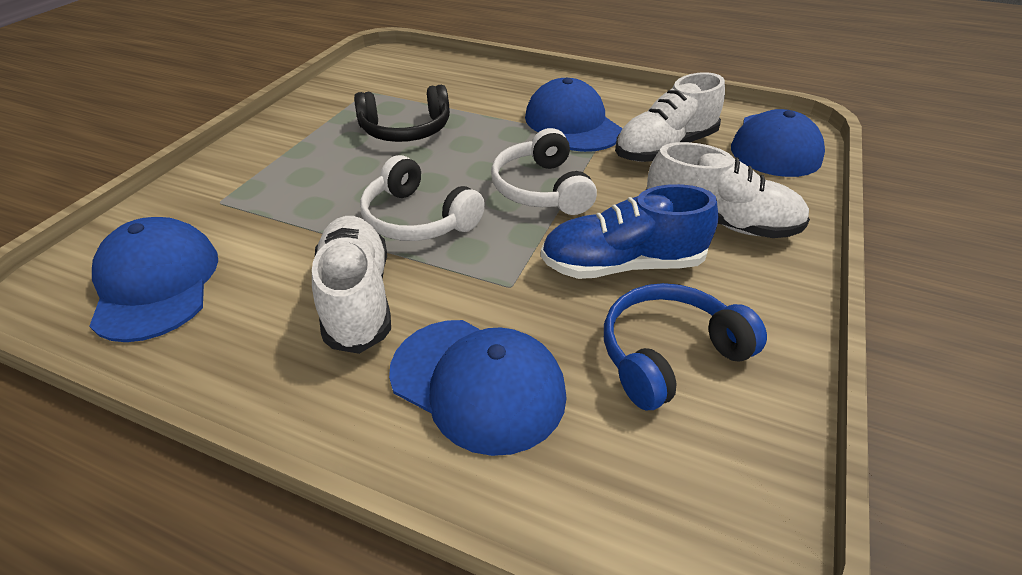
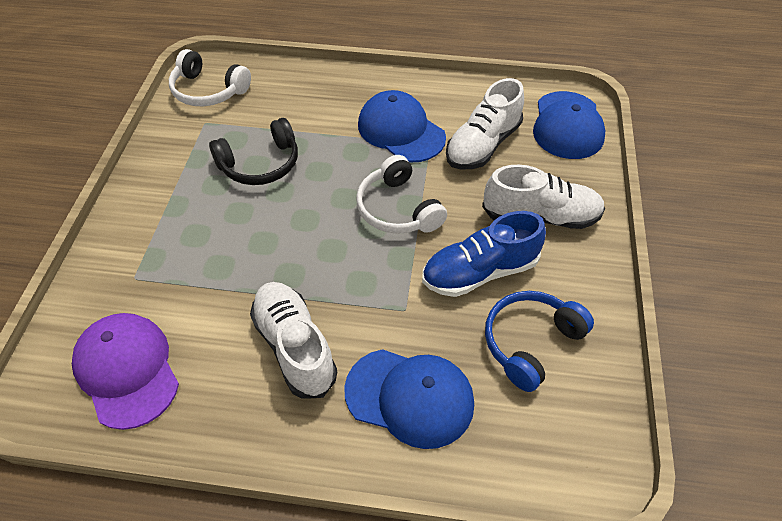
camera: 15 degrees left, 10 degrees up
(156, 283) = (127, 370): blue cap -> purple cap
(418, 219) = (310, 261): white headphones -> white headphones (208, 91)

